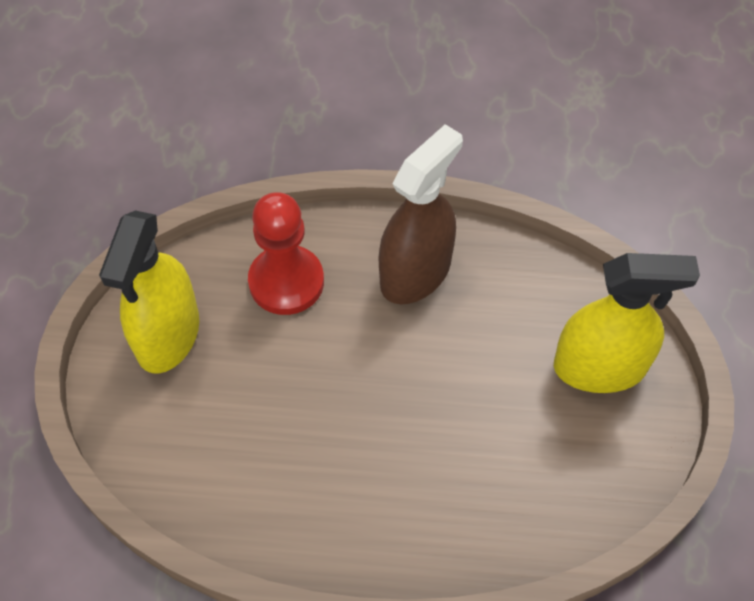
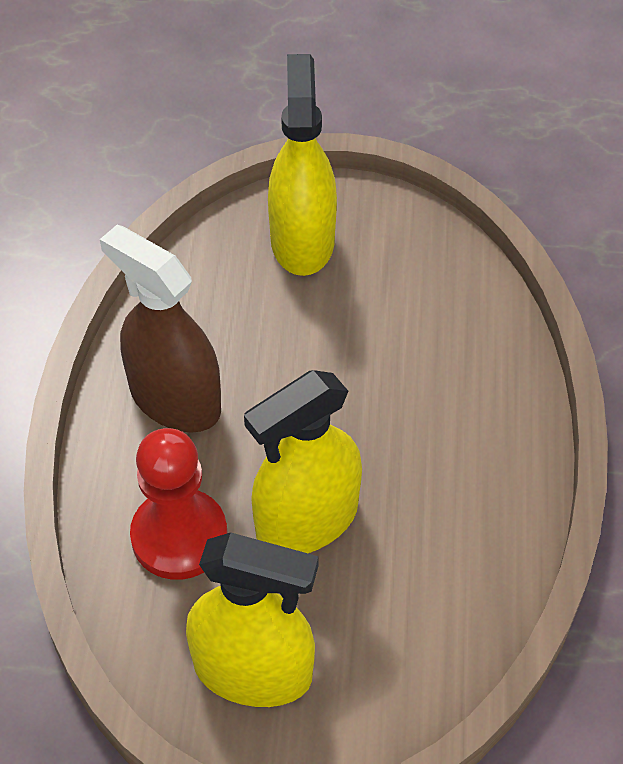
camera: 90 degrees left, 5 degrees down
(296, 372) = (307, 520): none -> yellow spray bottle

